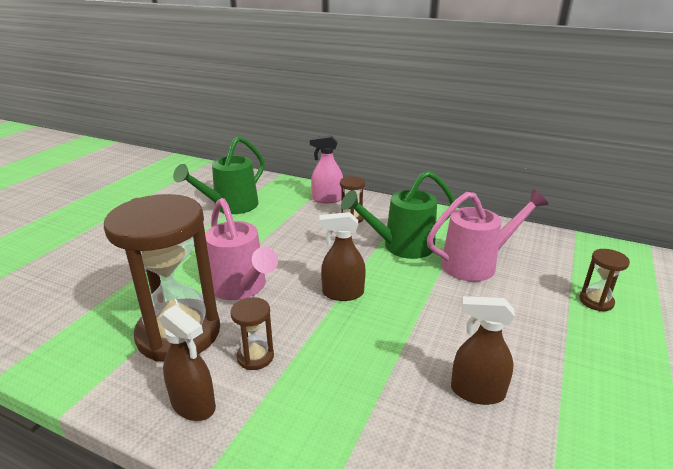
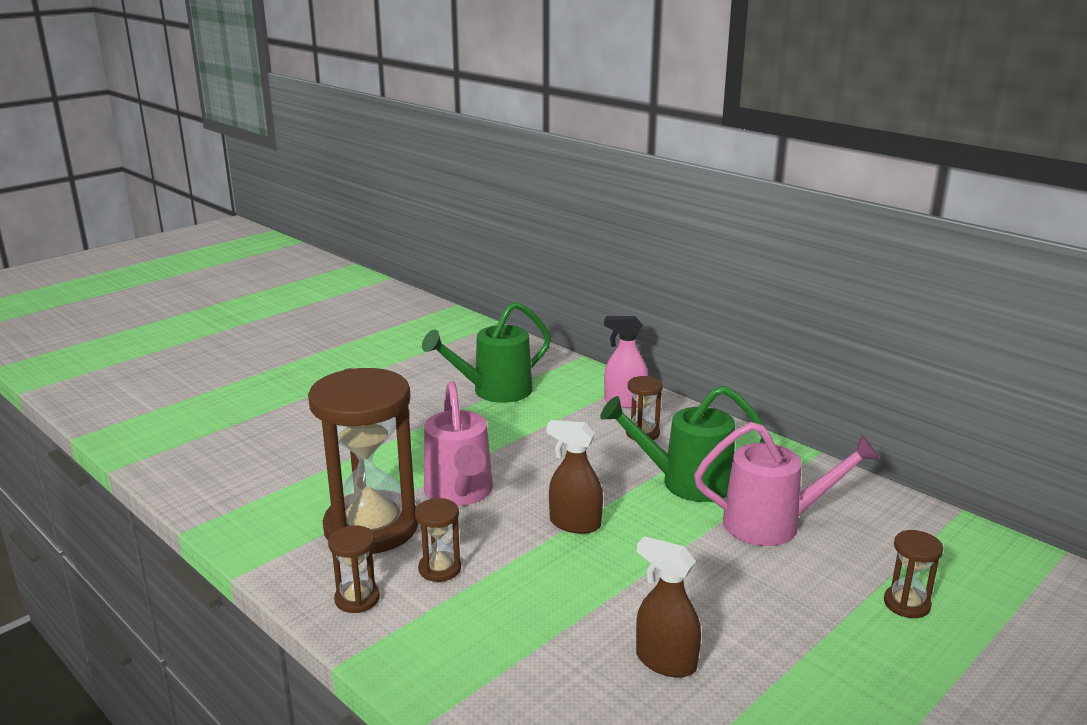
camera: 20 degrees right, 5 degrees down
(193, 405) = (357, 599): brown spray bottle -> brown hourglass

